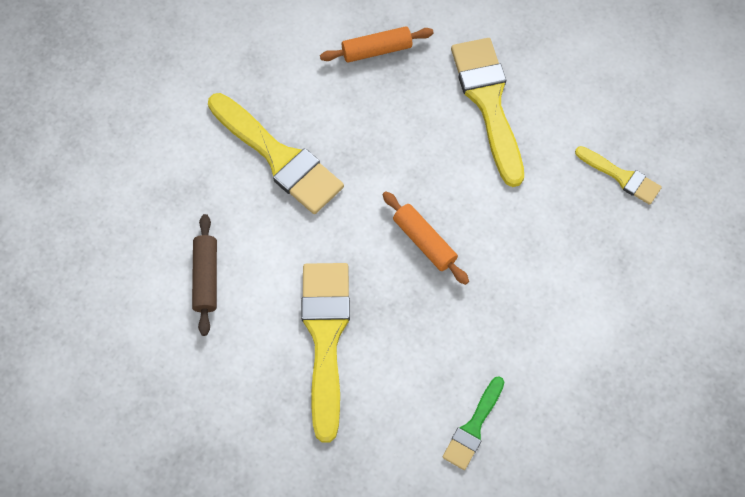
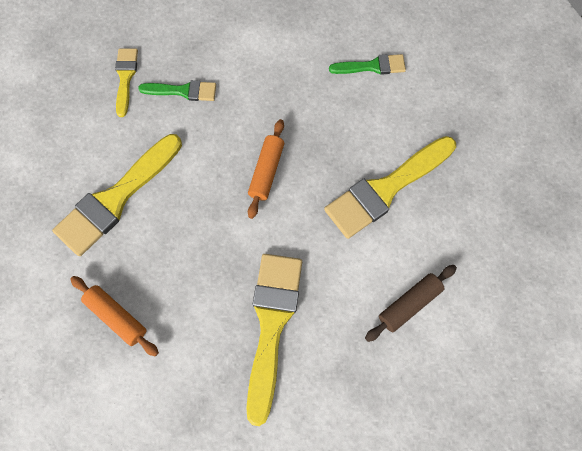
camera: 125 degrees left, 5 degrees up
(569, 220) = (183, 91): none -> green brush

